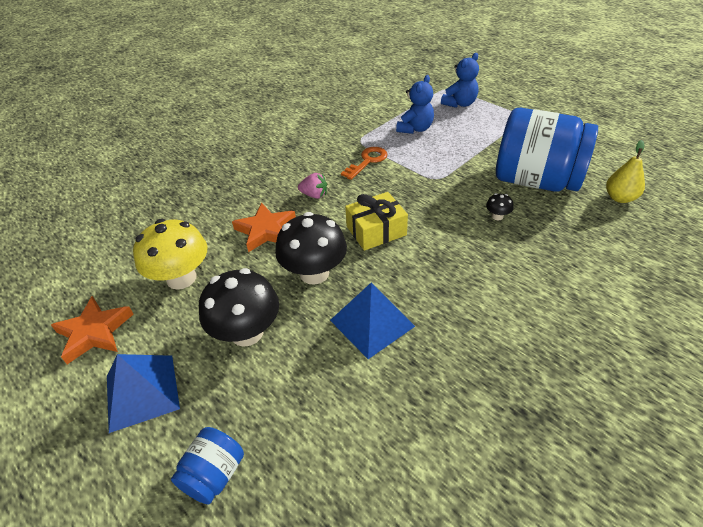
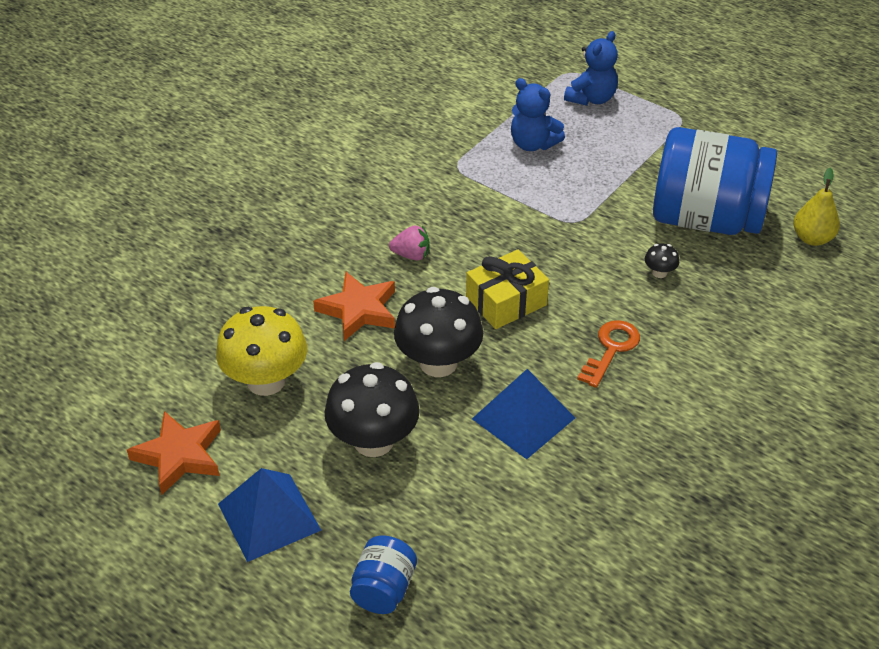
camera: 10 degrees left, 0 degrees up
(367, 161) = (474, 200): orange key -> orange key (611, 349)
(415, 129) = (533, 144): blue teddy bear -> blue teddy bear turned 105 degrees clockwise

